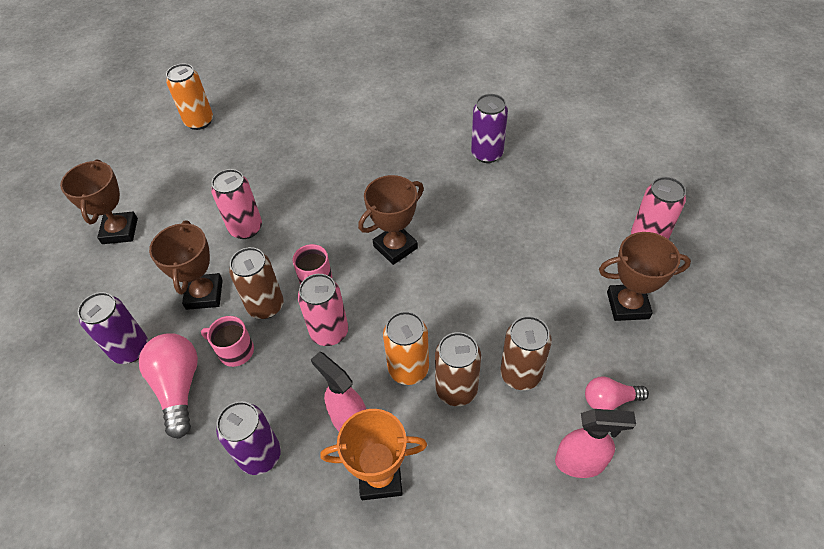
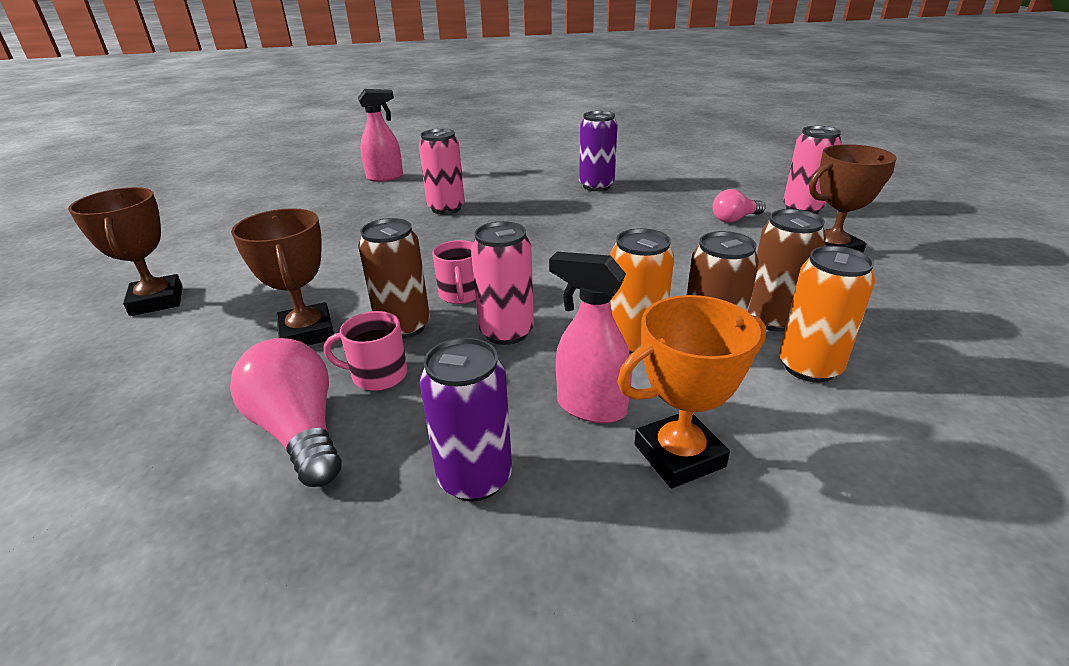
camera: 20 degrees left, 20 degrees down
(130, 349) = (201, 408): purple can -> none
(199, 121) = (249, 209): orange can -> orange can (809, 367)
(246, 228) = (344, 271): pink can -> pink can (446, 208)
(395, 247) = (544, 255): brown trophy -> none
(580, 462) = (917, 376): pink spray bottle -> pink spray bottle (385, 177)
(610, 400) = (890, 318): pink light bulb -> pink light bulb (734, 219)

